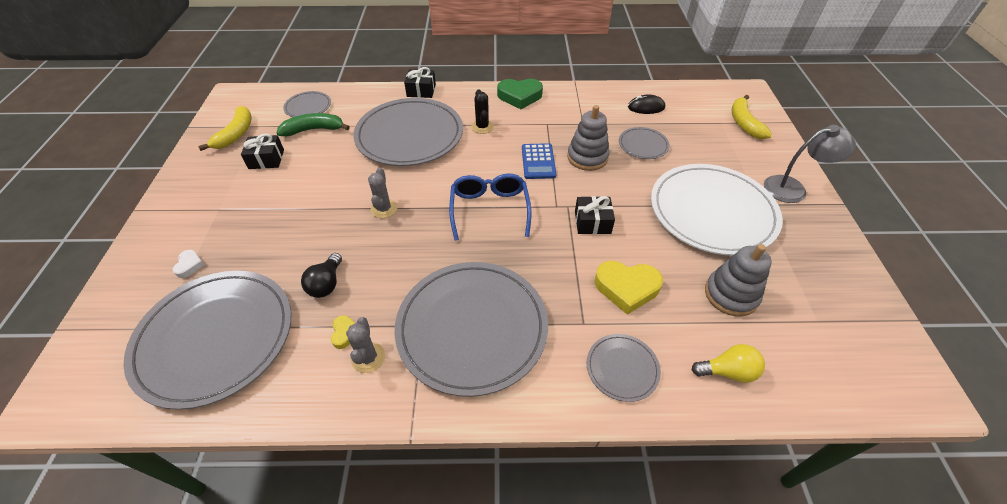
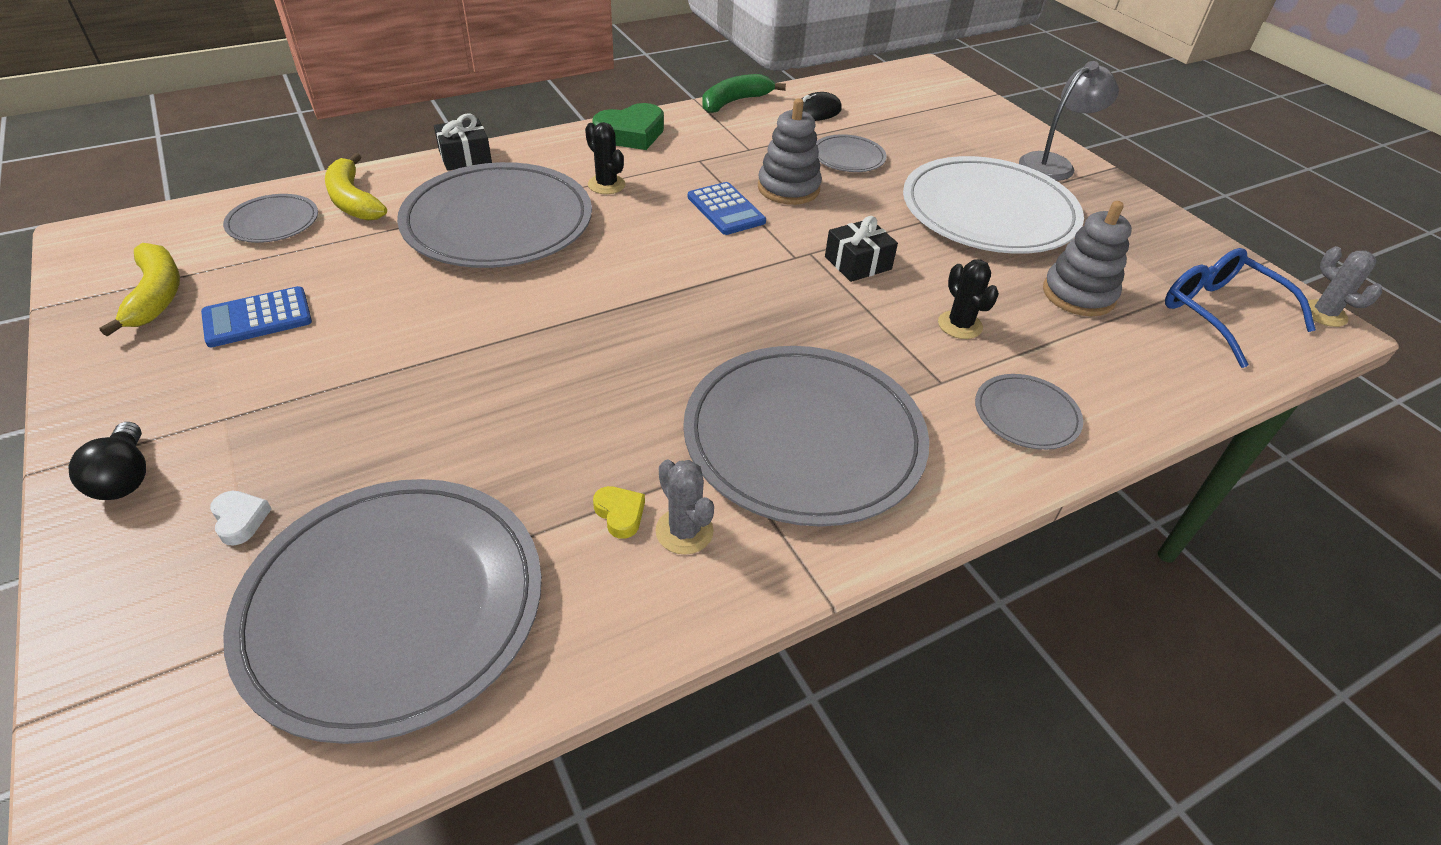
camera: 30 degrees left, 5 degrees down
(266, 159) = (257, 318): black gift -> blue calculator
(314, 130) = (315, 253): green banana -> green banana (735, 102)
(326, 284) = (531, 460): black light bulb -> black light bulb (125, 477)
(384, 209) = (540, 331): grey cactus -> grey cactus (1324, 314)
(489, 210) = (706, 287): blue glasses -> blue glasses (1220, 314)
(626, 288) = (960, 325): yellow heart -> black cactus
(727, 371) = (1138, 375): yellow light bulb -> none
(744, 123) = (947, 106): yellow banana -> yellow banana (353, 200)

